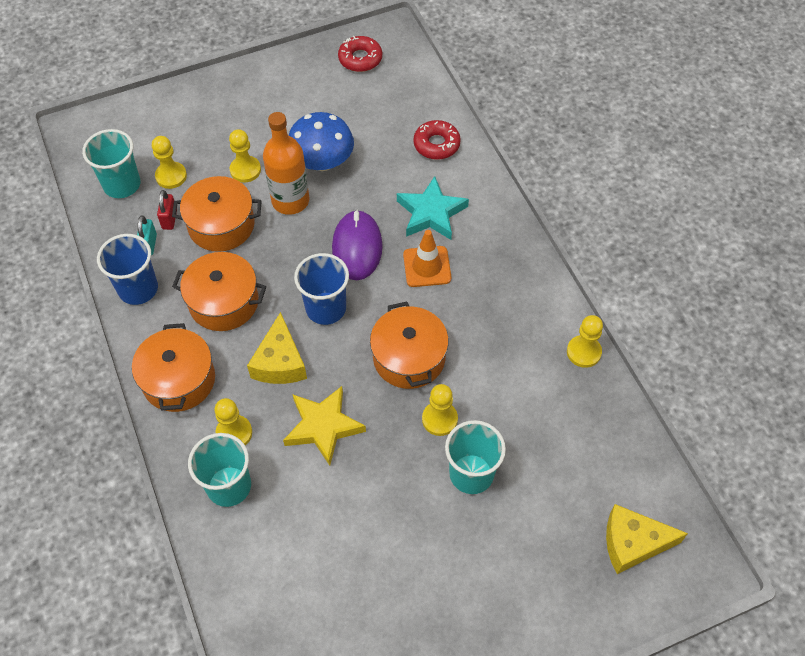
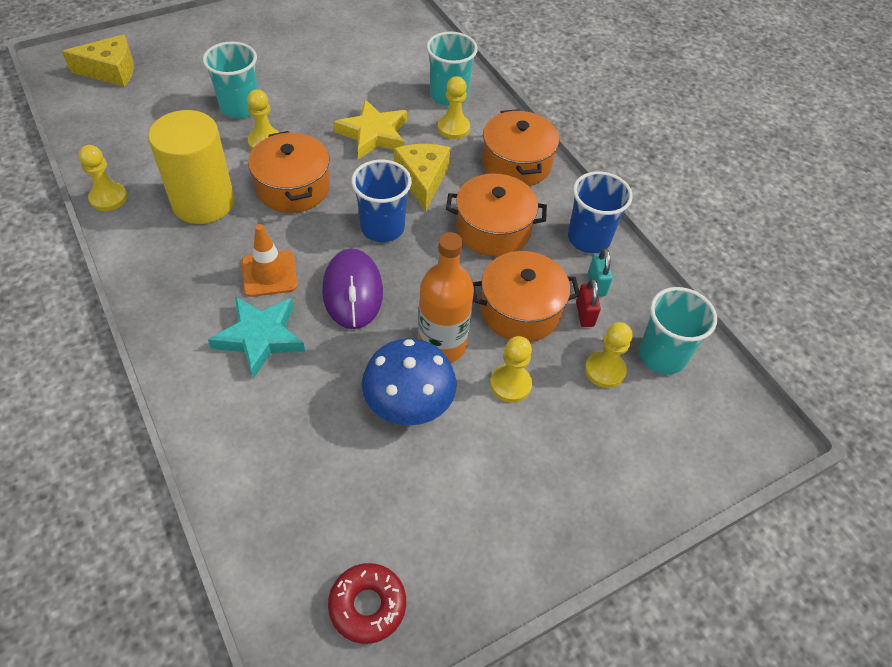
camera: 170 degrees right, 5 degrees down
(436, 144) = (245, 440): red donut -> none
(493, 343) = (203, 202): none -> yellow cylinder

